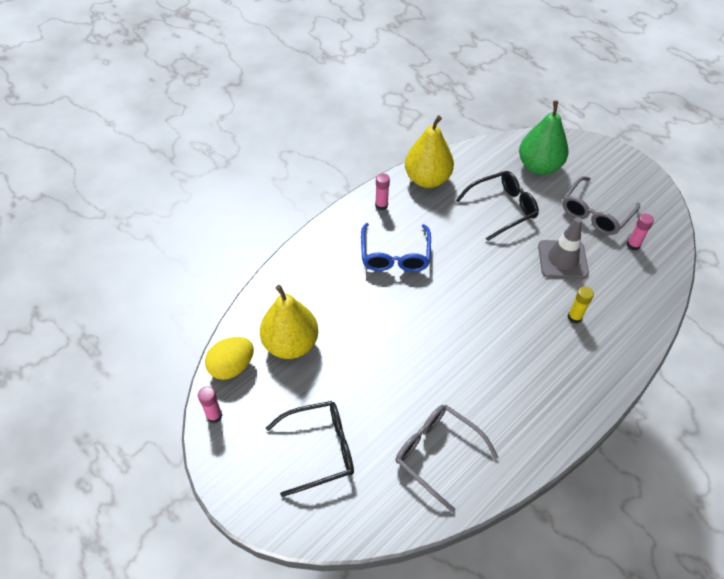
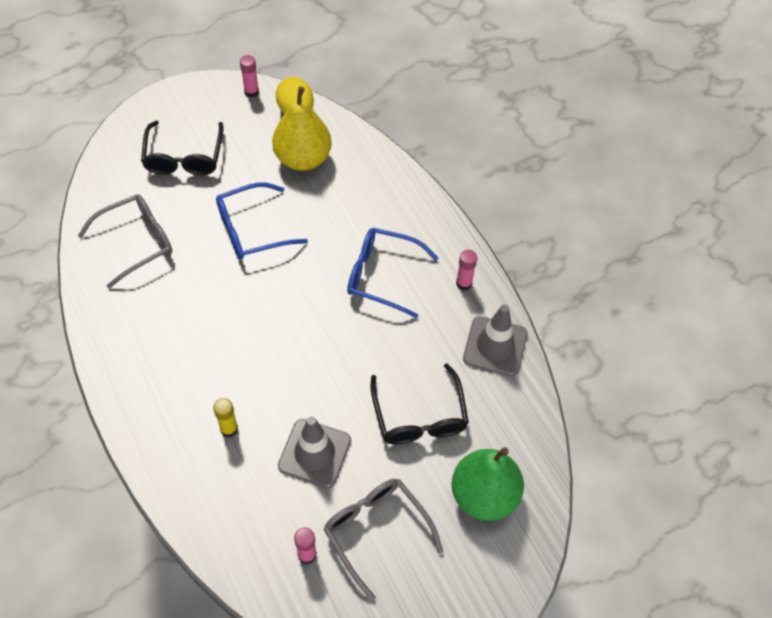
camera: 105 degrees right, 5 degrees up
(386, 360) = (251, 230): none -> blue glasses
(427, 179) = (495, 346): yellow pear -> grey traffic cone

